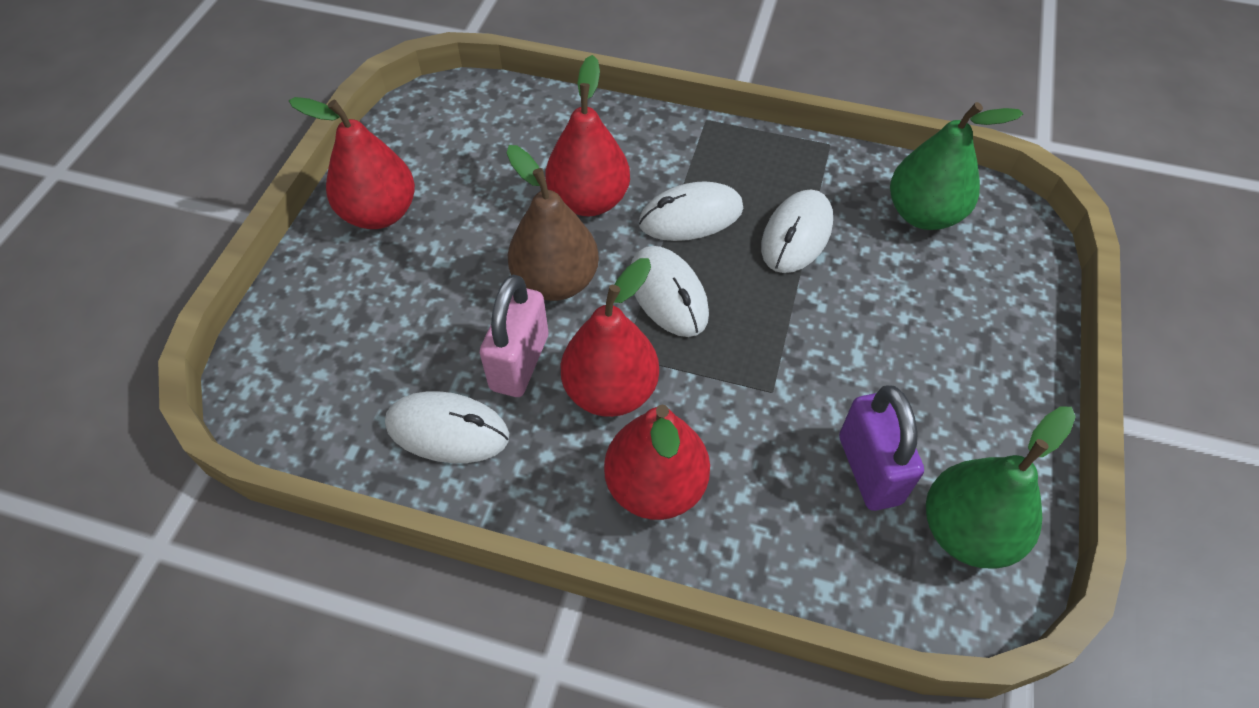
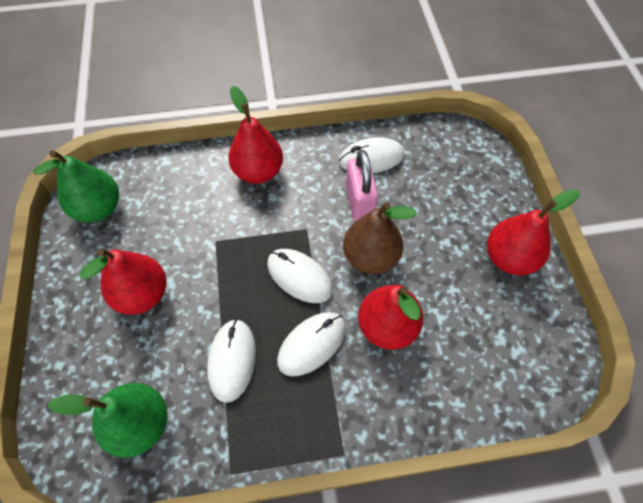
camera: 155 degrees right, 5 degrees up
(610, 391) = (303, 207): red pear -> red pear (142, 294)
(869, 469) = (153, 219): purple padlock -> none

